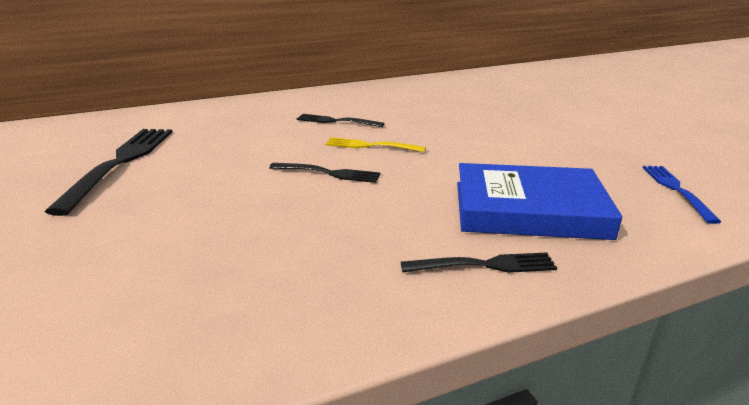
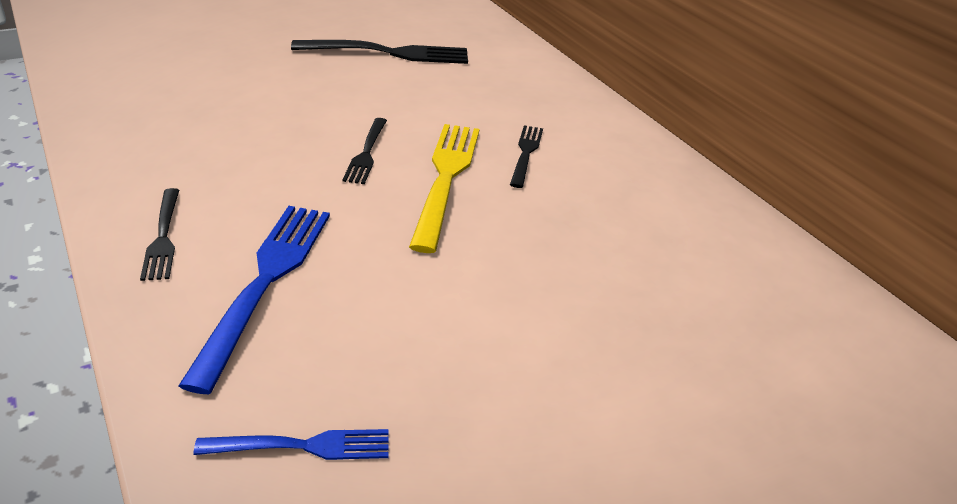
camera: 80 degrees right, 10 degrees up
(371, 146) = (446, 178): yellow fork -> yellow fork, size x1.80
(529, 209) = (265, 282): blue book -> blue fork

